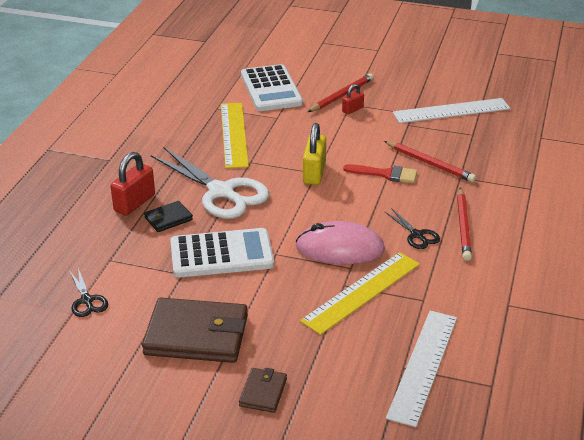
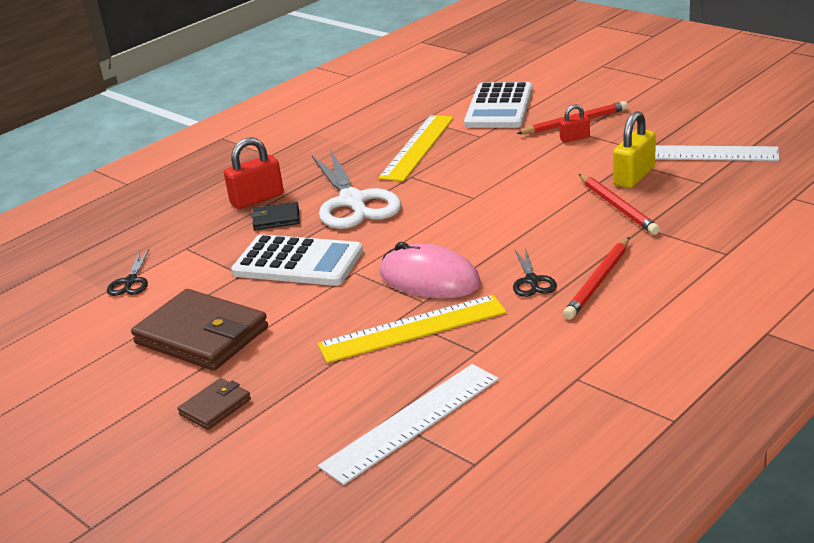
camera: 30 degrees right, 5 degrees down
(314, 173) = (470, 197): yellow padlock -> yellow padlock (634, 176)
(386, 174) = (553, 210): red brush -> none

